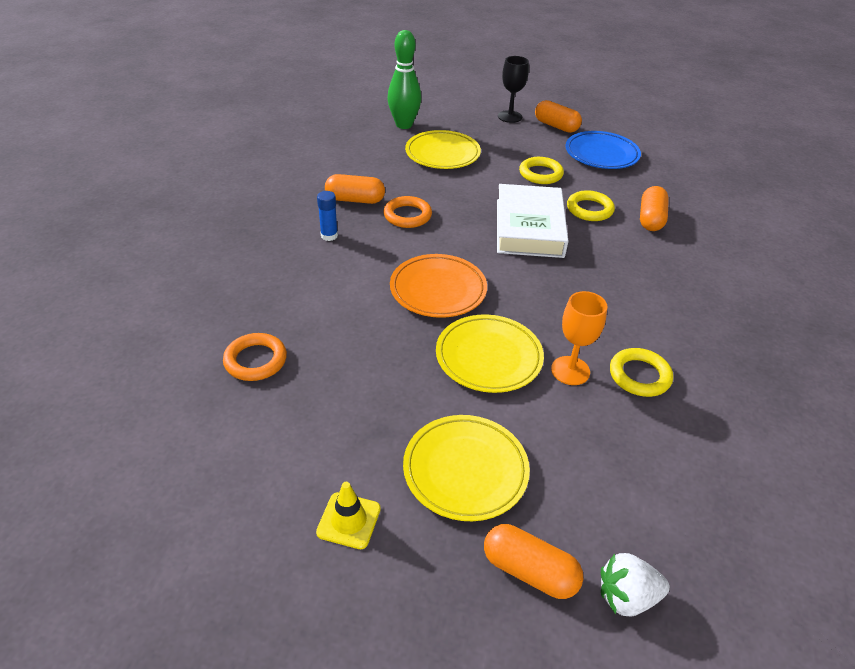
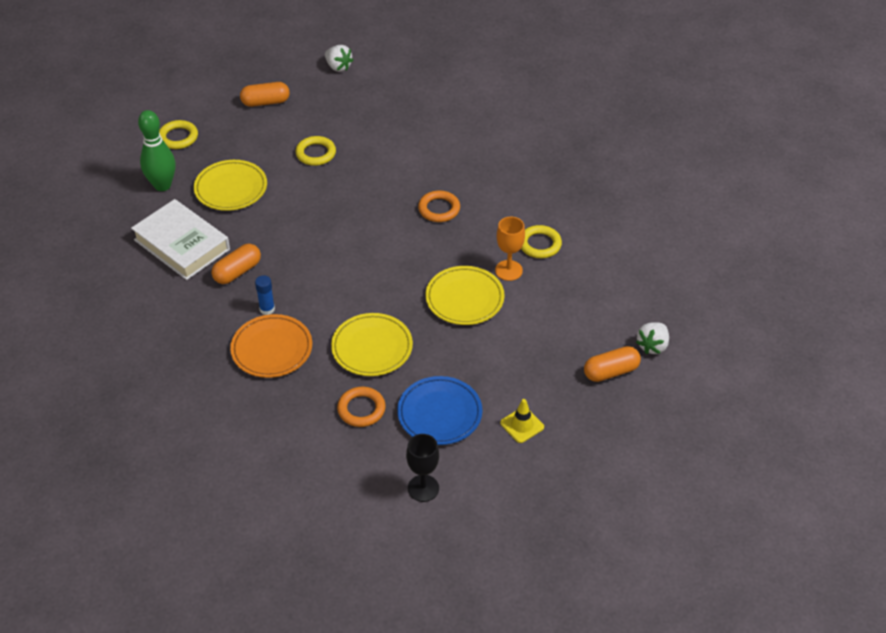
camera: 50 degrees left, 5 degrees up
(407, 215) = (288, 254): orange ring -> orange ring (439, 209)
(438, 290) = (383, 286): orange plate -> orange plate (272, 349)
(465, 470) = (533, 359): yellow plate -> yellow plate (372, 348)
(510, 117) = (222, 118): black goblet -> black goblet (423, 488)
(529, 227) = (368, 201): white book -> white book (182, 245)
(589, 209) = (381, 158): yellow ring -> yellow ring (178, 137)
(601, 154) = (328, 105): blue plate -> blue plate (439, 414)
(649, 139) = (338, 67): none -> white strawberry
(650, 219) = (422, 137): orange capsule -> none

